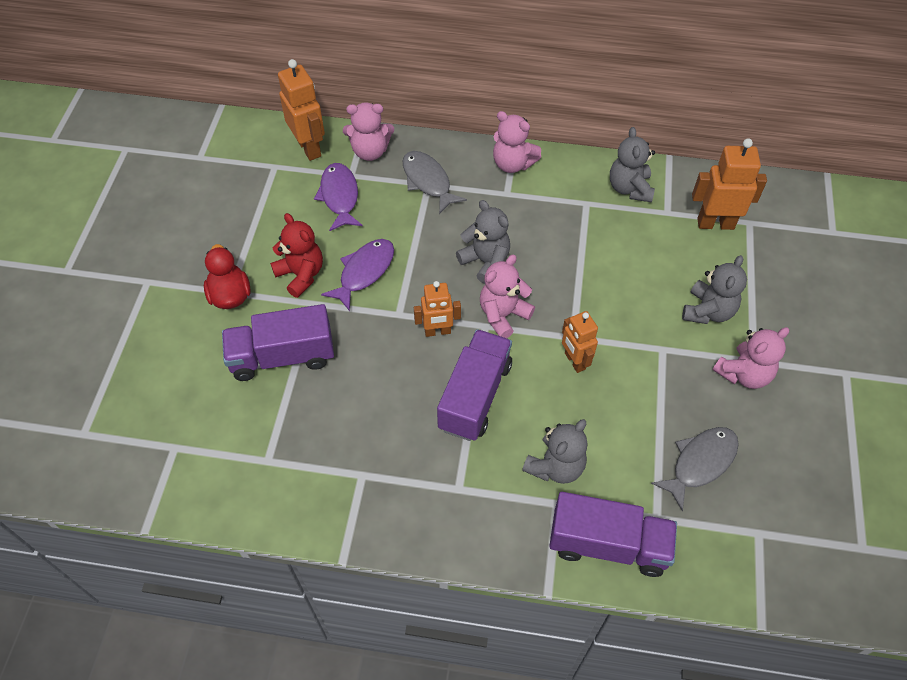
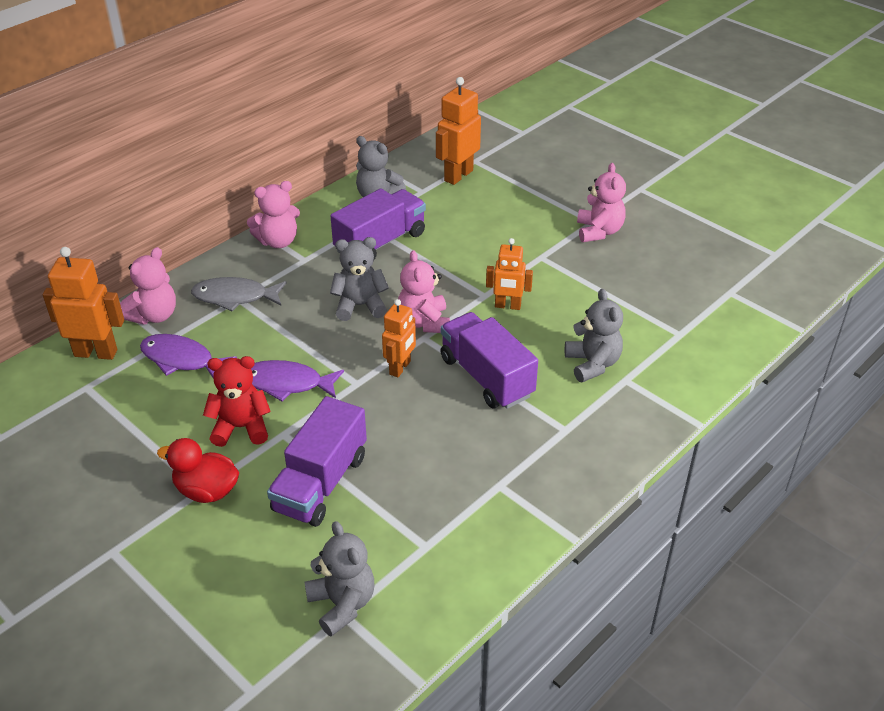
camera: 55 degrees left, 15 degrees down
(364, 272) = (287, 383): purple fish -> purple fish turned 60 degrees counterclockwise
(608, 544) = (682, 370): purple truck -> purple truck (380, 242)
(700, 463) = (653, 290): grey fish -> none
(708, 311) = (530, 219): grey teddy bear -> grey teddy bear (342, 604)

